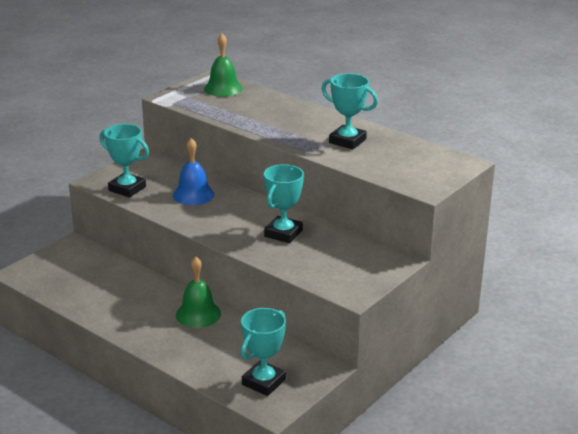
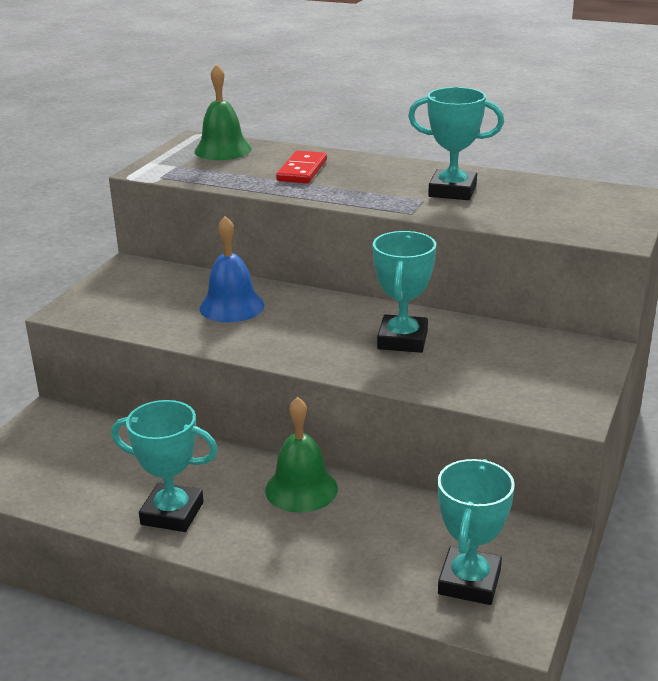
camera: 15 degrees left, 0 degrees up
(127, 189) = (124, 313): turquoise trophy -> turquoise trophy (172, 513)
(263, 111) = (302, 170): none -> red domino

